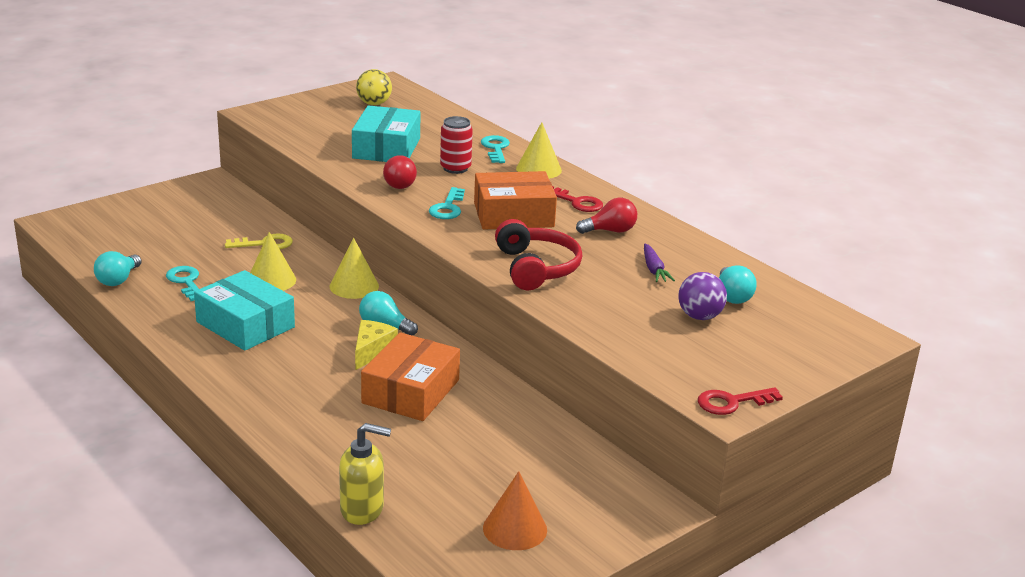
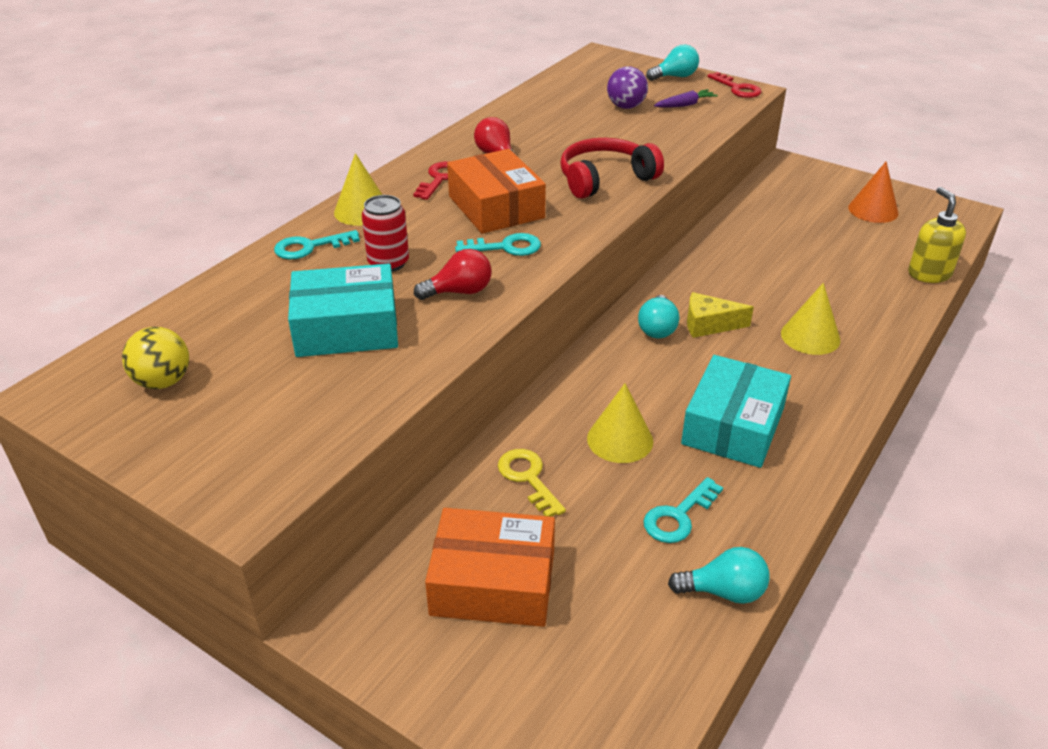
camera: 105 degrees left, 10 degrees up
(354, 286) = (589, 370): yellow cone -> yellow cone (810, 336)
(411, 391) = (754, 287): orange box -> orange box (493, 582)
(654, 269) = (560, 130): purple carrot -> purple carrot (685, 105)
(732, 296) = (580, 98): turquoise light bulb -> turquoise light bulb (675, 77)

